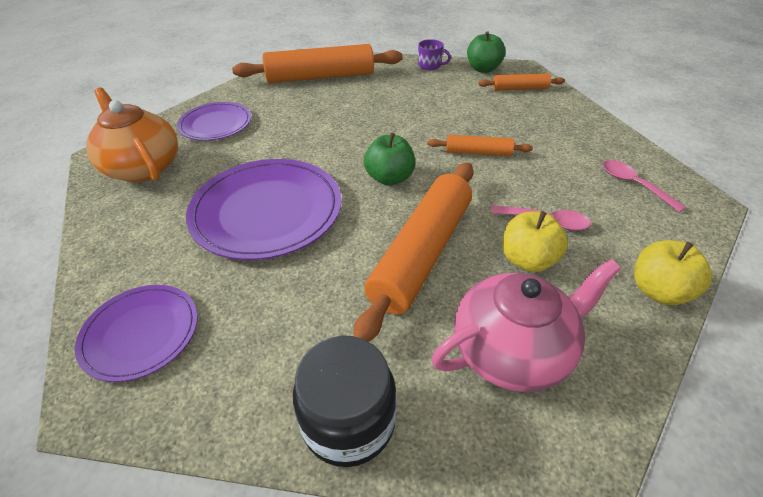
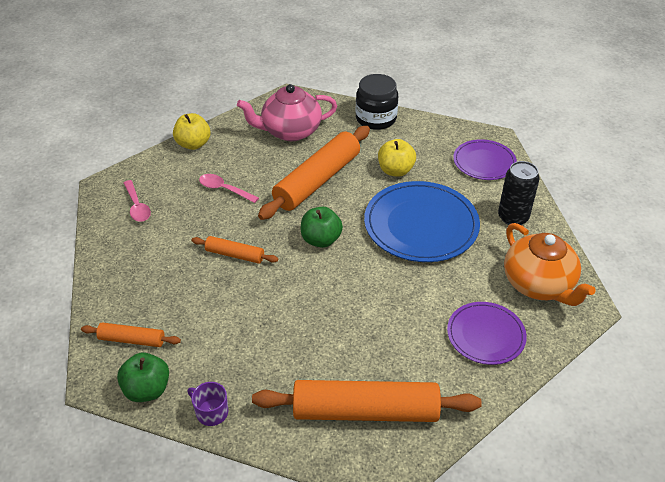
camera: 170 degrees left, 0 degrees up
(136, 238) = (513, 217): none -> black can
(267, 211) = (421, 225): purple plate -> blue plate
(528, 260) = (254, 168): yellow apple -> yellow apple (395, 170)

